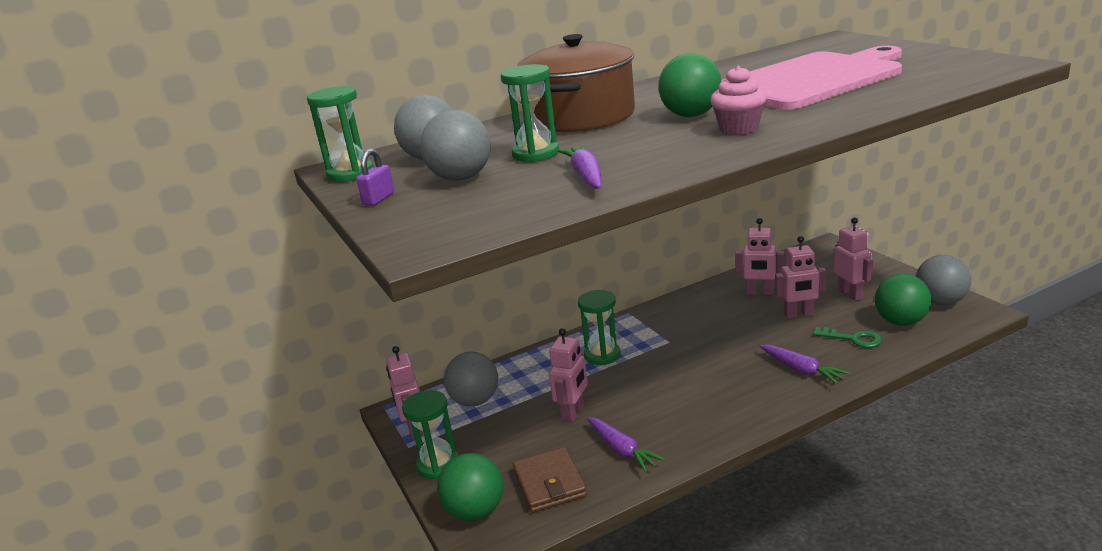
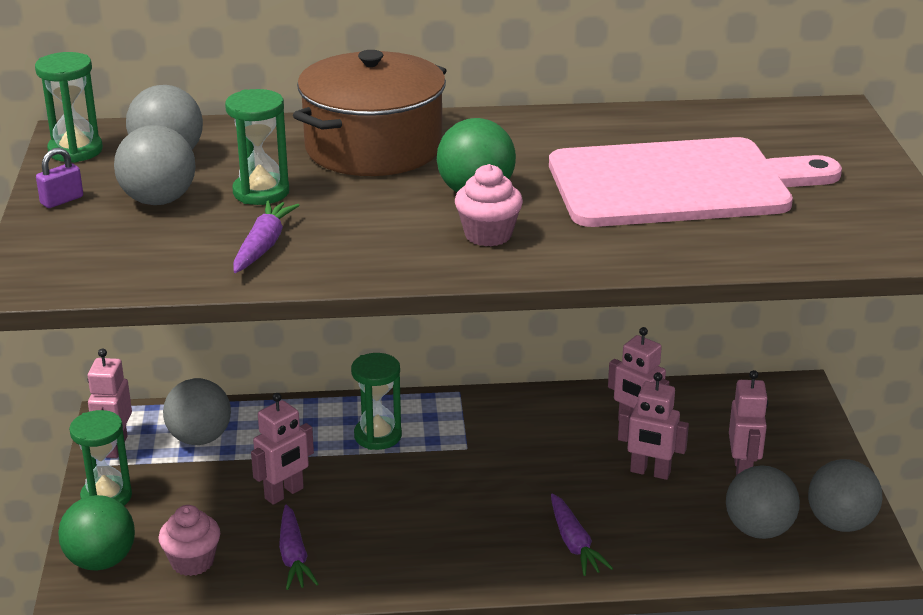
camera: 20 degrees right, 5 degrees up
(549, 483) = (192, 562): brown wallet -> pink cupcake
(853, 339) = (677, 529): green key -> none
(900, 322) = (759, 530): green ball -> grey ball

